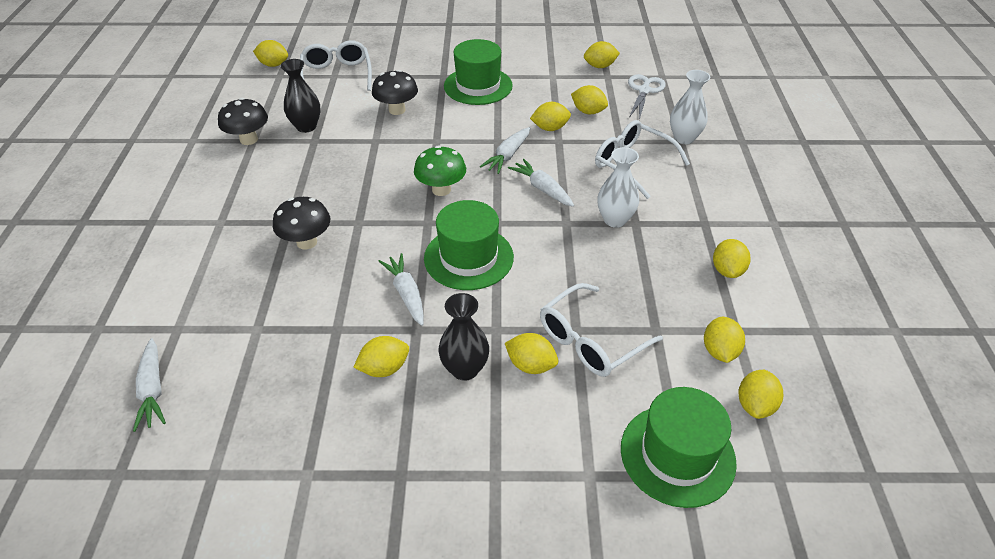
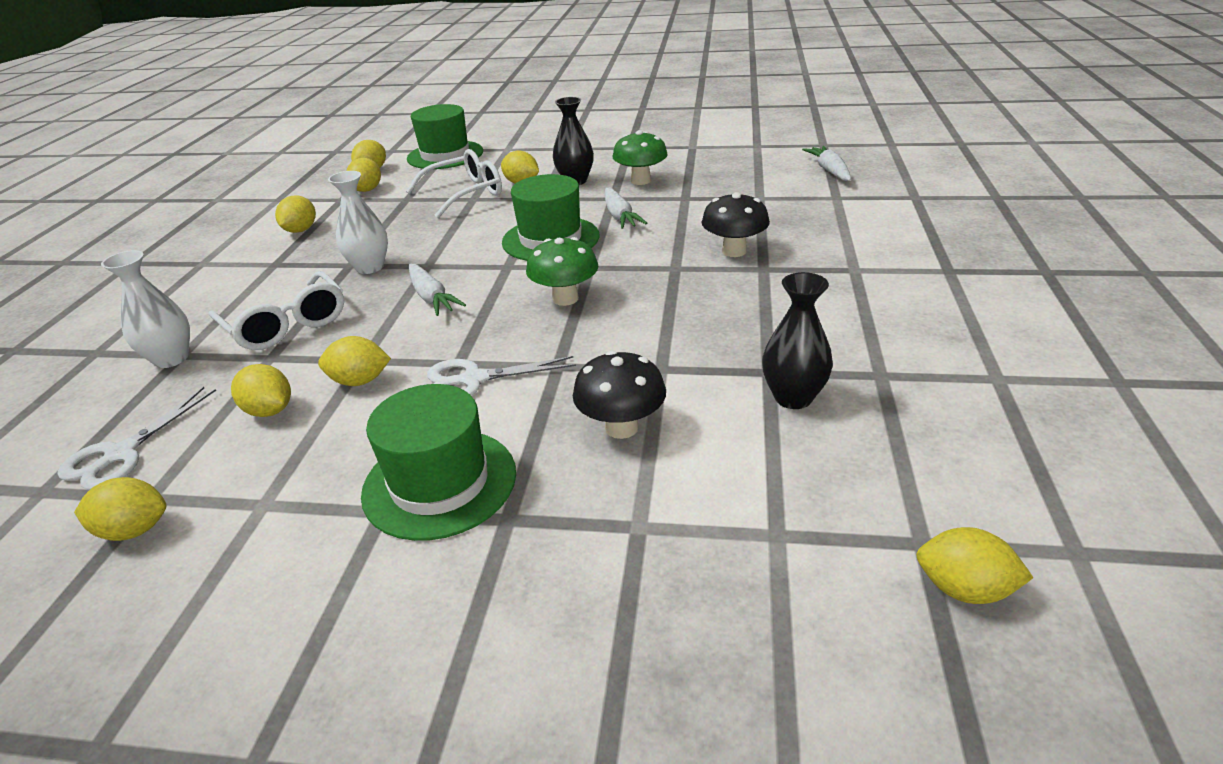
camera: 170 degrees left, 10 degrees down
(249, 139) = (890, 376): black mushroom -> none
(337, 75) = (769, 535): white glasses -> none
(384, 368) = (641, 181): yellow lemon -> green mushroom
(483, 131) = (474, 379): none -> white scissors
(508, 155) = (453, 340): white carrot -> none

